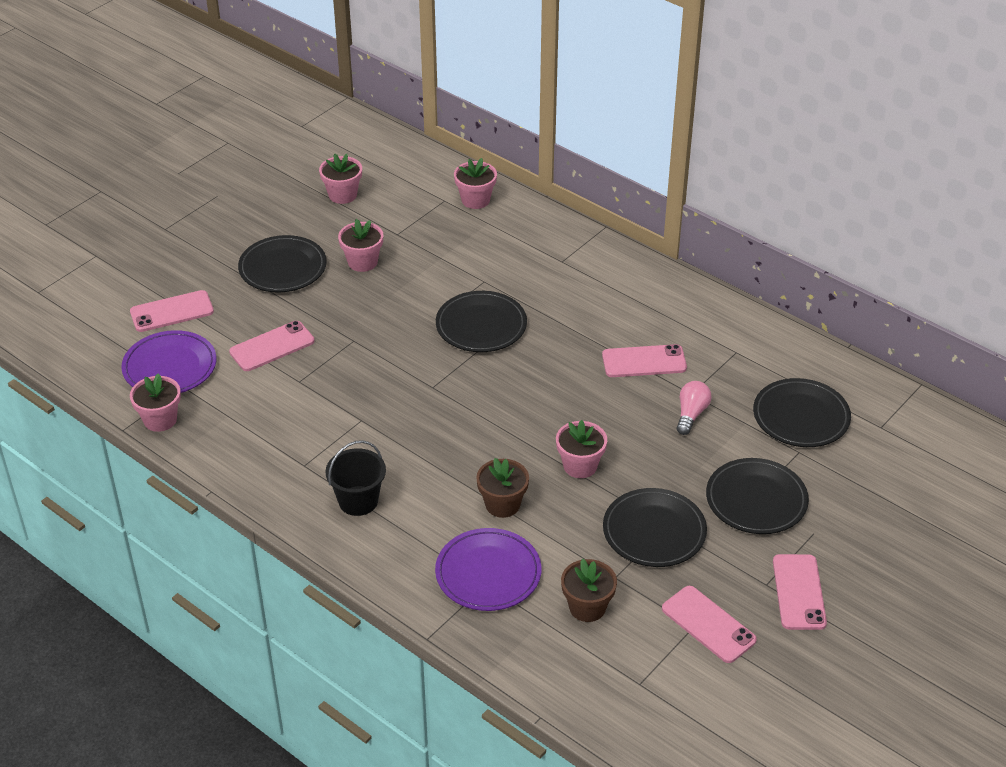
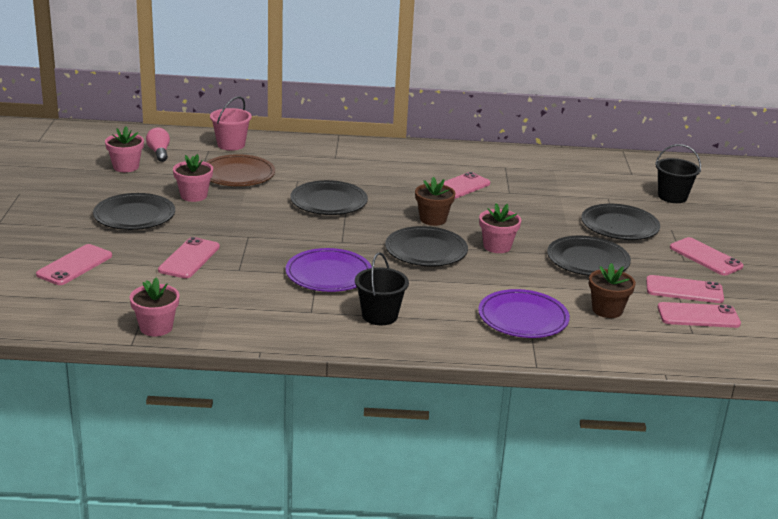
camera: 40 degrees left, 15 degrees down
(170, 367) = (119, 296): purple plate -> purple plate (328, 274)
(435, 248) = (238, 174): none -> brown plate
(475, 200) = (231, 145): pink flower pot -> pink bucket
(502, 504) = (479, 282): brown flower pot -> brown flower pot (433, 219)
(676, 666) = (698, 316): none -> pink phone
(691, 414) = (524, 201): pink light bulb -> pink light bulb (159, 153)
(801, 417) = (585, 183): black plate -> black plate (426, 251)
(884, 485) = (672, 197): none -> black bucket

